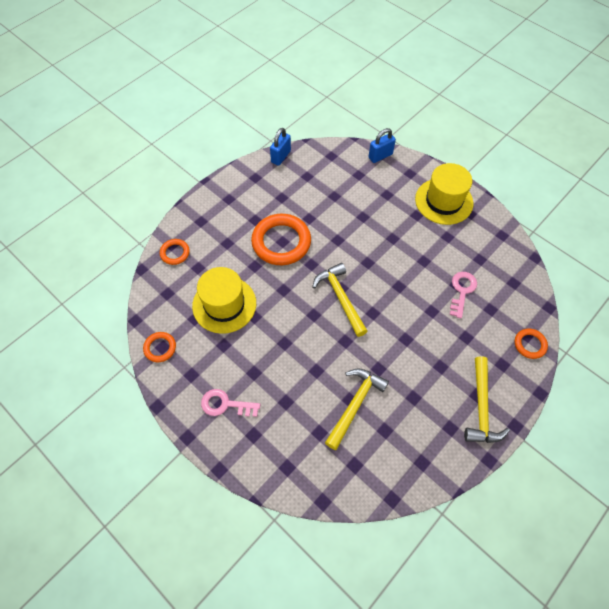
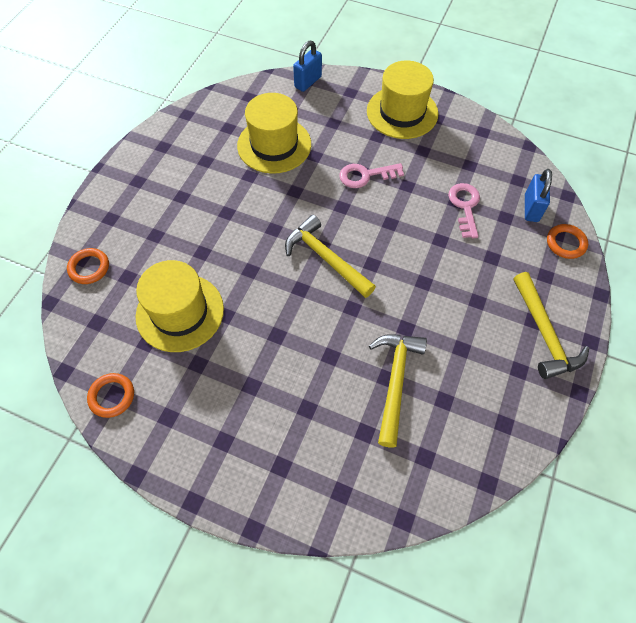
camera: 20 degrees left, 0 degrees up
(225, 404) = (229, 440): pink key -> pink key (365, 175)
(281, 156) = (186, 113): blue padlock -> blue padlock (531, 208)
(281, 242) = (225, 214): orange ring -> none
(336, 199) = (274, 145): none -> yellow hat

